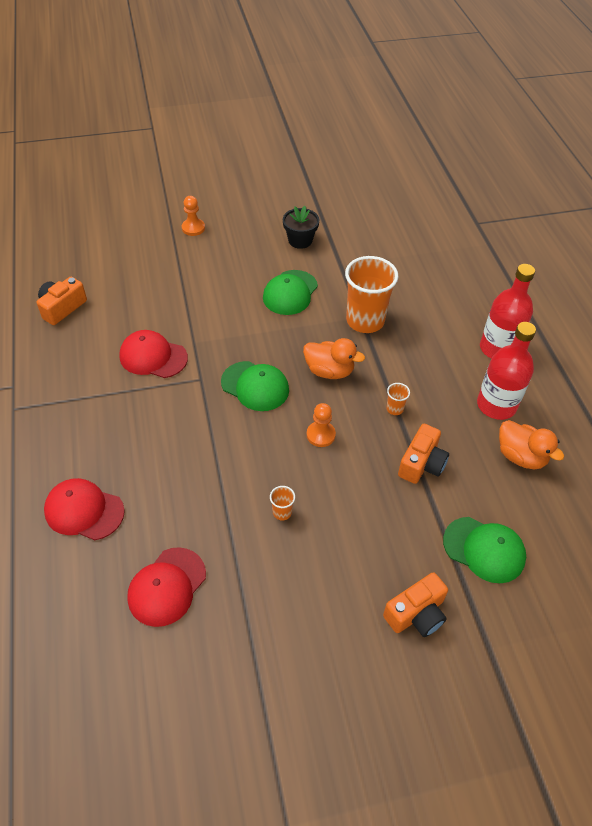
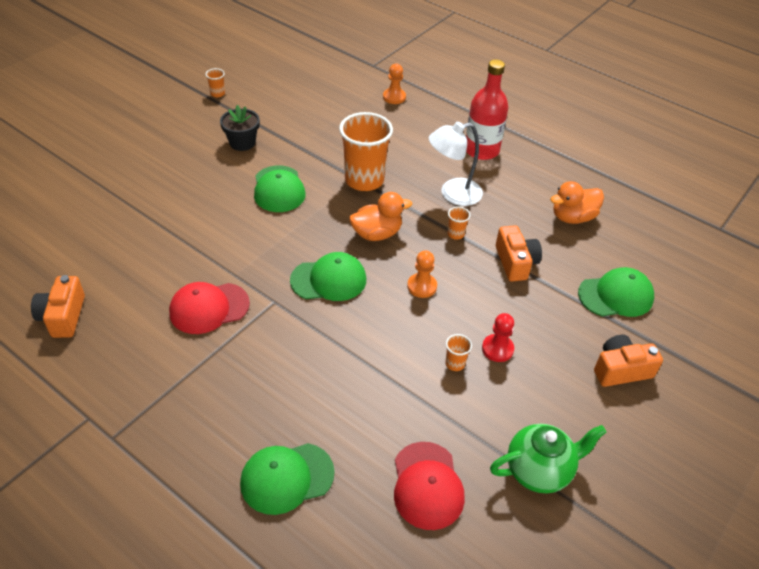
camera: 40 degrees left, 5 degrees down
(84, 511) = (286, 478): red cap -> green cap
(193, 228) = (127, 178): orange pawn -> orange pawn (394, 97)
(258, 640) = (539, 471): none -> green teapot
(321, 190) = (217, 93): none -> orange cup
(328, 524) = (497, 349): none -> red pawn
(416, 614) = (621, 370): orange camera -> orange camera turned 120 degrees counterclockwise
(429, 373) = (452, 194): none -> white lamp
(496, 405) = (521, 191): red bottle -> none
(520, 456) = (572, 217): orange duck -> orange duck turned 150 degrees clockwise

